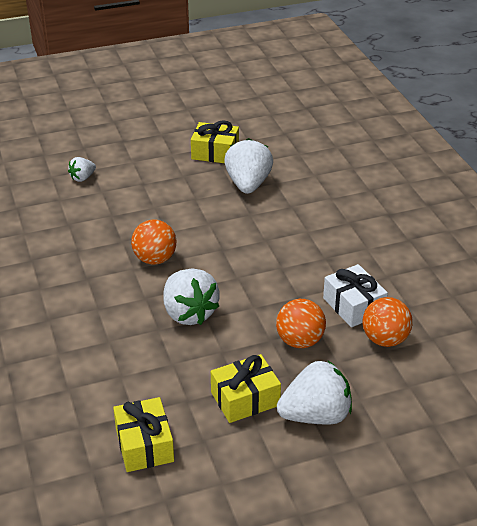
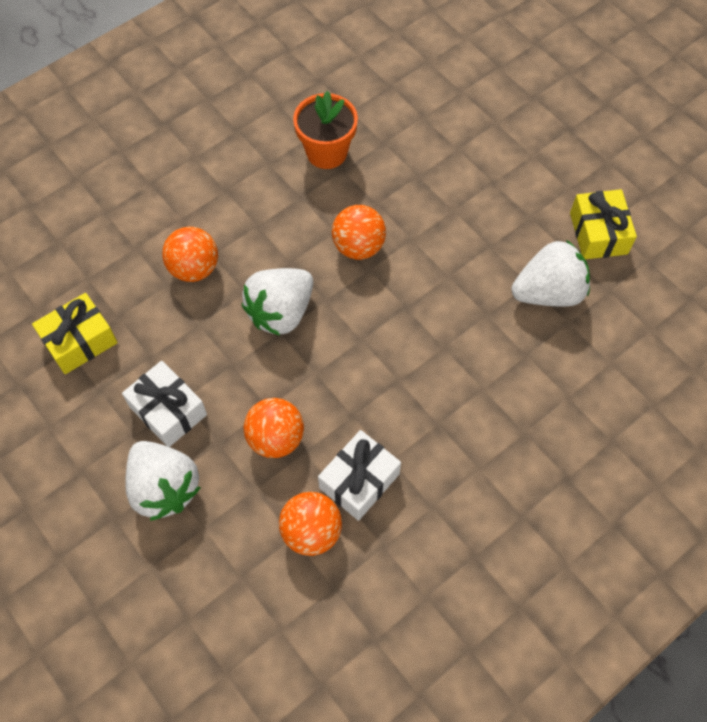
camera: 70 degrees right, 25 degrees up
(54, 254) = (326, 152): none -> orange flower pot
(82, 178) = (473, 121): white strawberry -> none
(115, 354) = (194, 268): none -> orange ball
(245, 399) = (168, 410): yellow gift -> white gift

